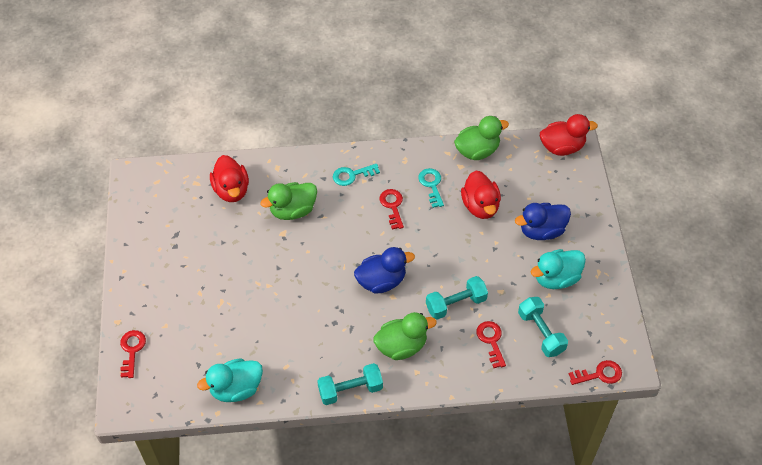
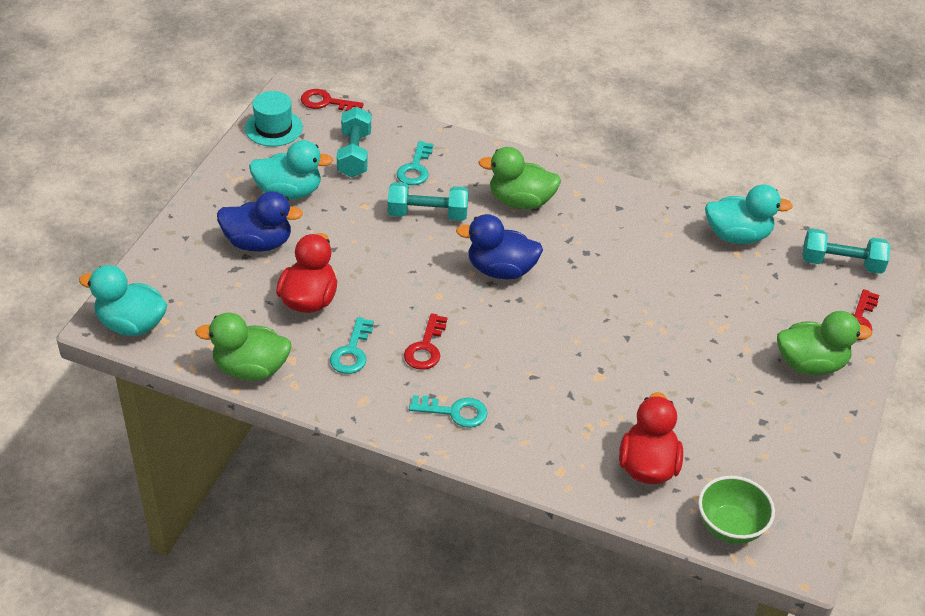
camera: 155 degrees left, 10 degrees down
(175, 176) = (730, 527): none -> green bowl
(293, 210) = (569, 399): green duck -> green duck (811, 364)
(350, 390) = (604, 187): turquoise dumbbell -> turquoise dumbbell (841, 263)
(491, 341) = (415, 168): red key -> turquoise key
(562, 147) = (131, 324): red duck -> turquoise duck
(613, 329) = (273, 128): none -> turquoise hat

